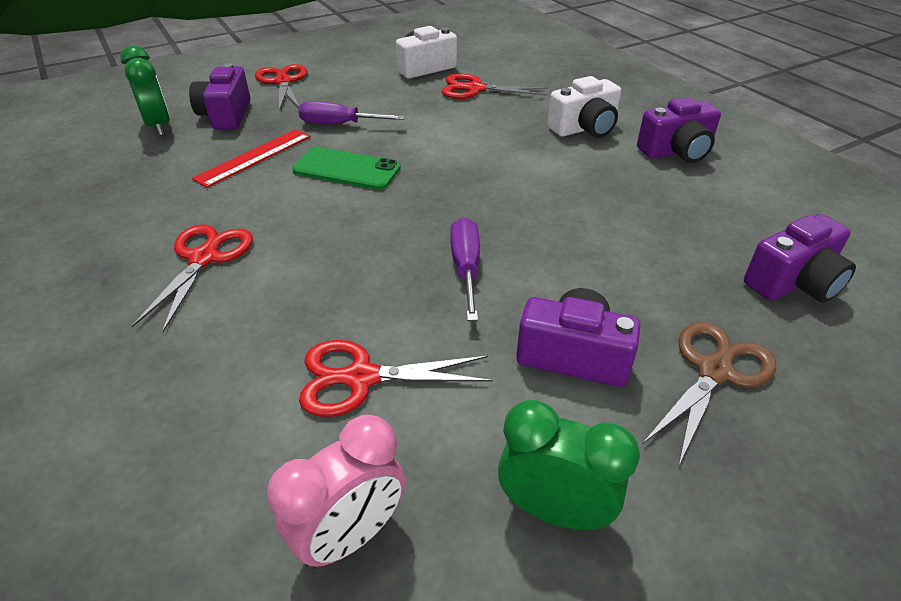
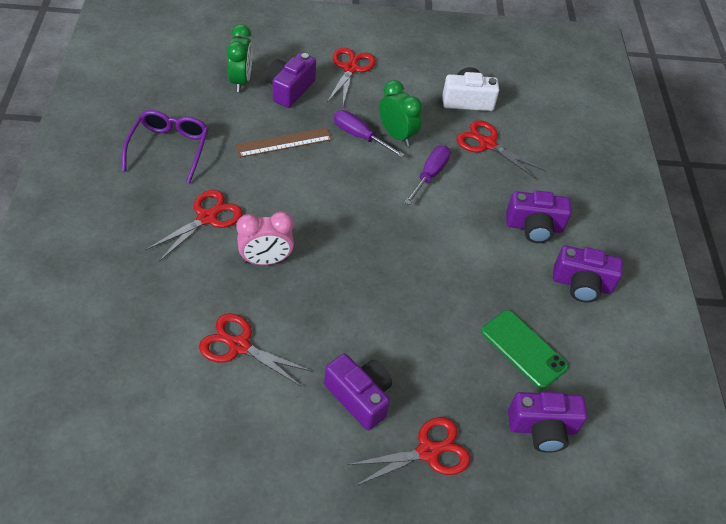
camera: 25 degrees right, 10 degrees up
(99, 212) = (169, 148): none -> purple glasses
(254, 157) = (284, 142): red ruler -> brown ruler
(347, 169) = (335, 184): green phone -> green phone (524, 349)
(350, 536) = (180, 424): pink clock -> pink clock (266, 260)
(466, 268) = (348, 306): purple screwdriver -> purple screwdriver (430, 175)
(554, 510) = (277, 469): green clock -> green clock (397, 135)
(584, 128) = (534, 227): white camera -> purple camera
(714, 371) = (428, 452): brown scissors -> red scissors

